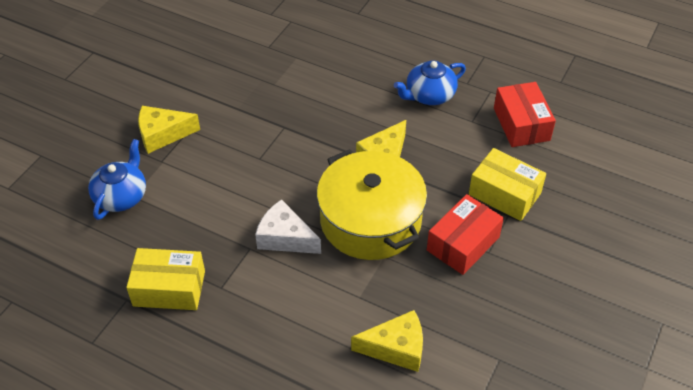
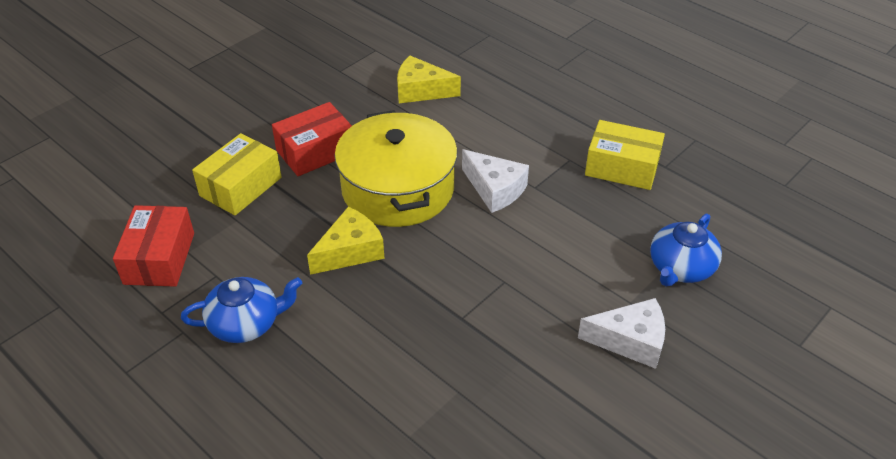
camera: 165 degrees left, 5 degrees down
(162, 134) = (630, 341): yellow cheese -> white cheese
(504, 194) = (241, 187): yellow box -> yellow box turned 75 degrees clockwise

